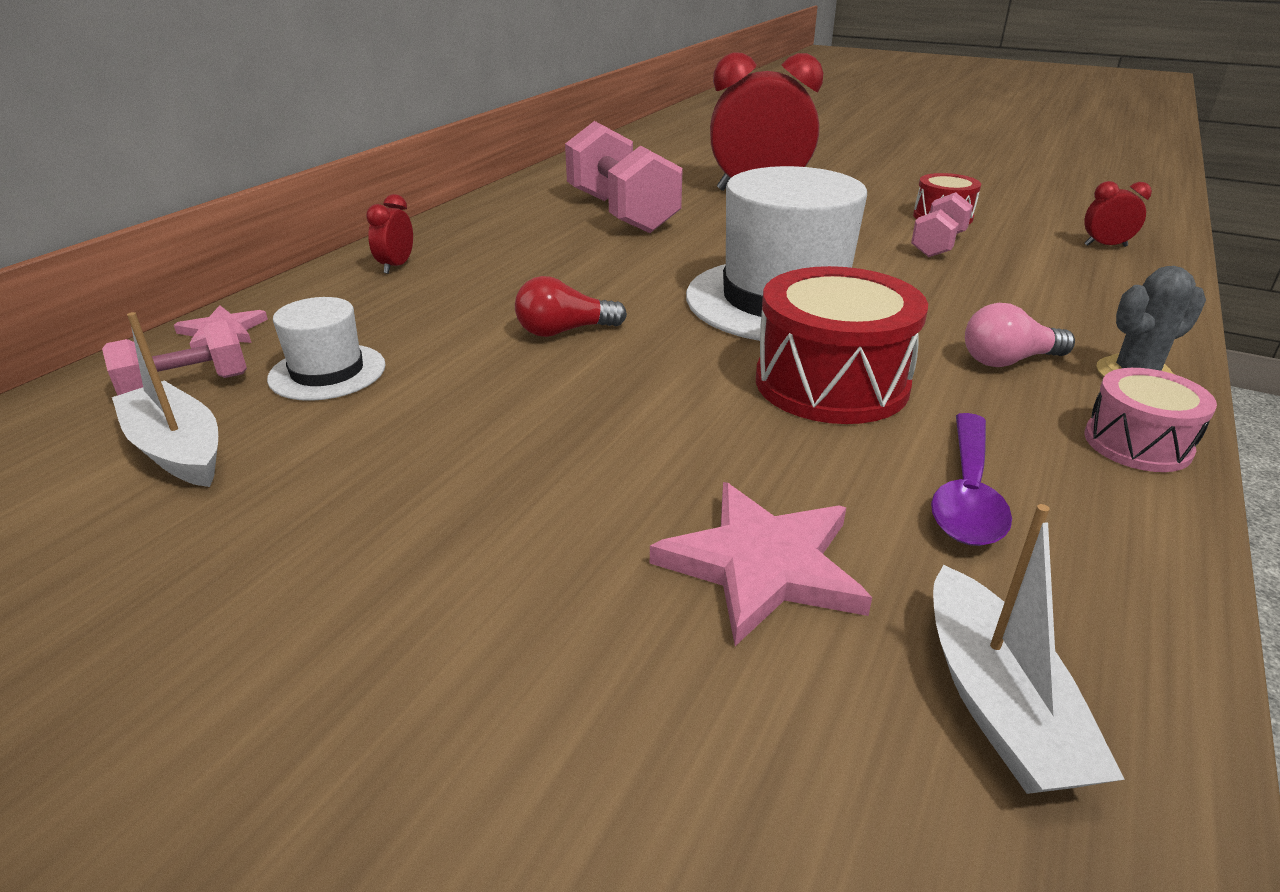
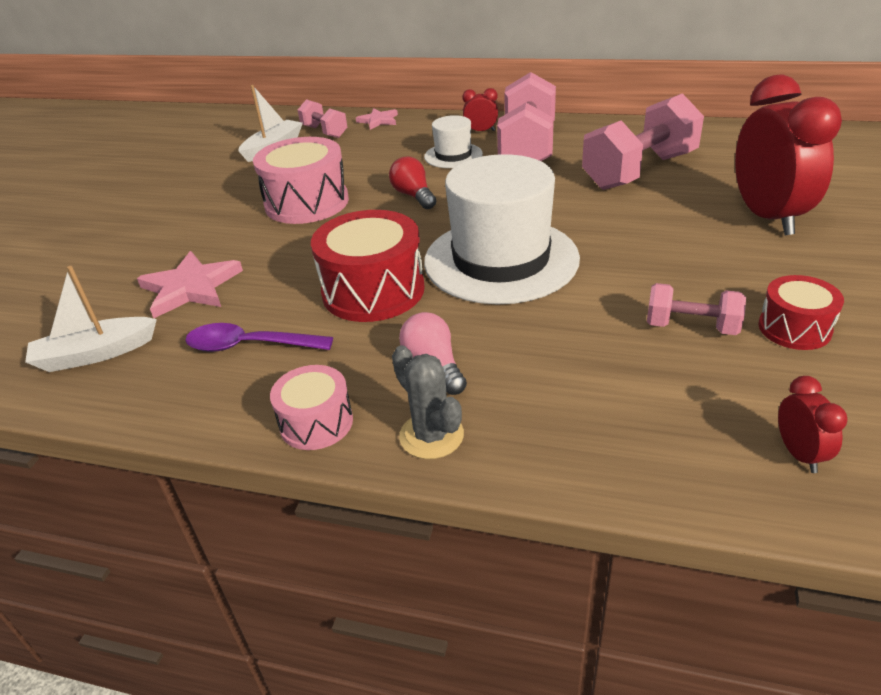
camera: 80 degrees right, 5 degrees up
(327, 372) = (345, 153): white hat -> white hat (453, 155)
(491, 249) = (527, 148): none -> pink dumbbell
(501, 421) = (307, 203): none -> pink drum

